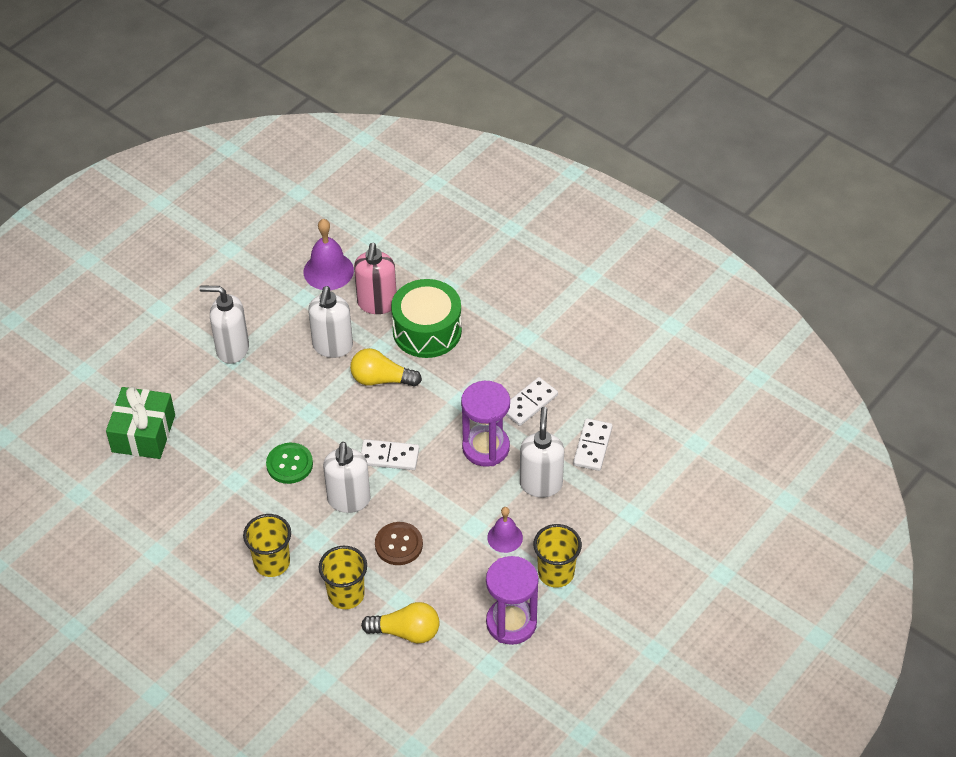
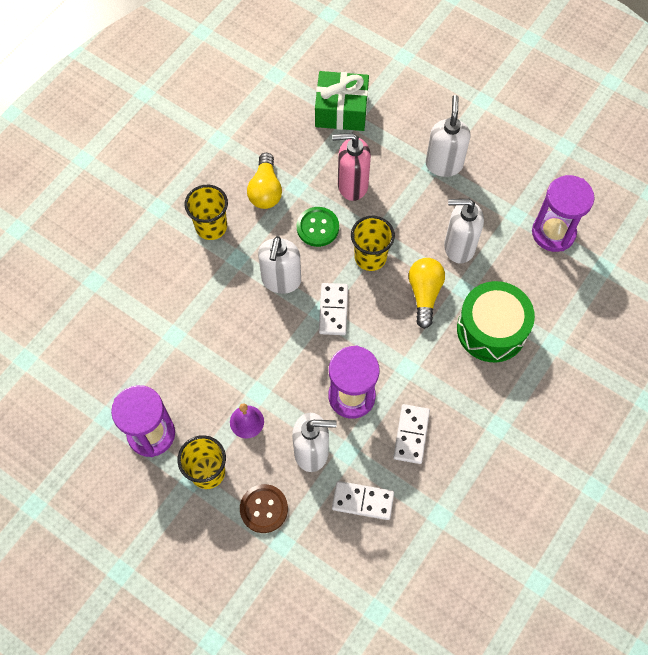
camera: 85 degrees right, 15 degrees up
(328, 271) = (553, 233): purple bell -> purple hourglass
(346, 595) = (179, 289): yellow cup -> yellow cup (370, 257)
(349, 500) = (281, 281): white soap dispenser -> white soap dispenser turned 75 degrees counterclockwise
(377, 304) = (518, 280): pink soap dispenser -> pink soap dispenser (352, 185)
(398, 544) = (234, 328): brown button -> brown button (264, 509)
(406, 632) = (141, 343): yellow light bulb -> yellow light bulb (265, 190)
(529, 403) = (411, 434): white domino -> white domino turned 60 degrees clockwise

